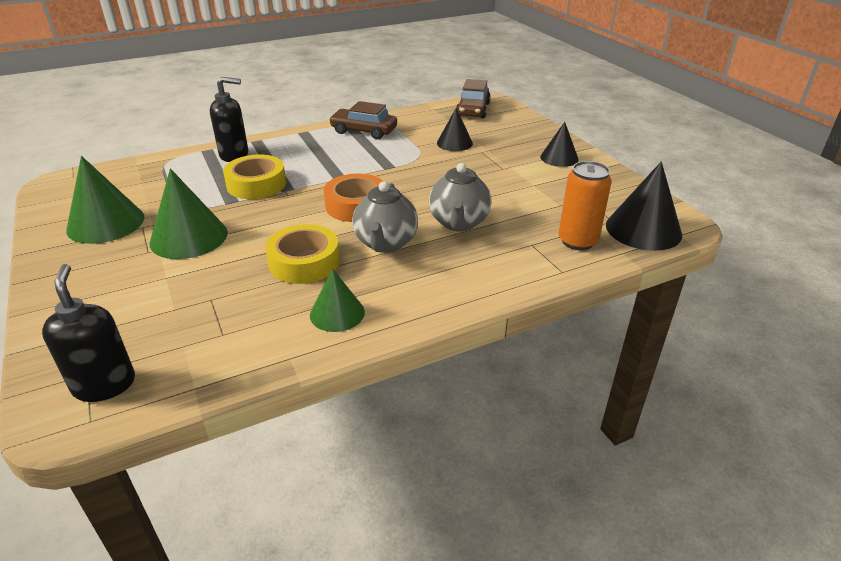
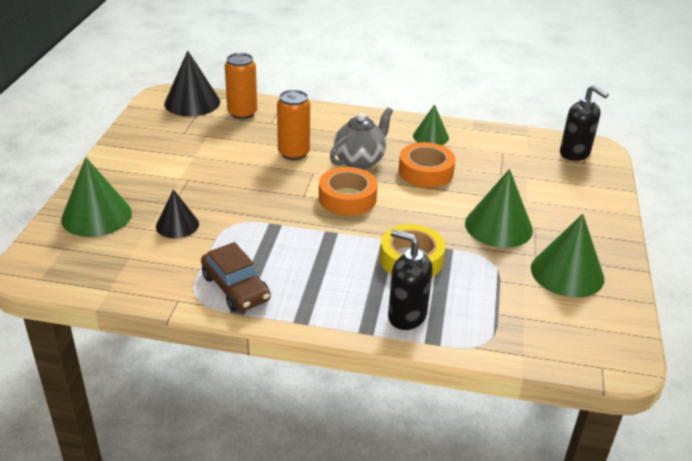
camera: 145 degrees left, 0 degrees up
(104, 384) = (575, 154): black soap dispenser -> black soap dispenser turned 60 degrees counterclockwise
(304, 262) = (425, 171): yellow tape -> orange tape
(458, 223) = (293, 153): grey teapot -> orange can
(473, 110) = (76, 264): brown car -> none
(512, 129) = (96, 216): none -> green cone
(559, 158) = (128, 168): black cone -> none

